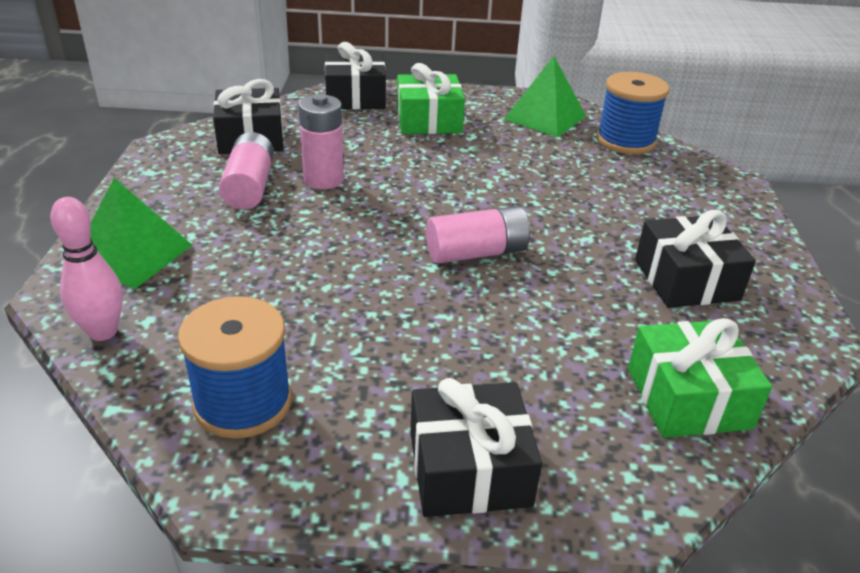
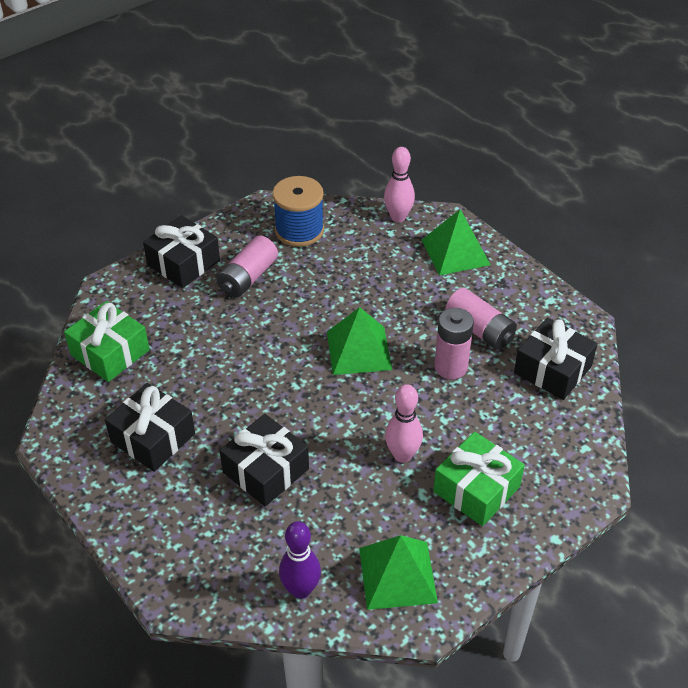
camera: 140 degrees right, 10 degrees up
(355, 97) = (569, 476): black gift -> black gift (266, 470)
(383, 233) = (359, 350): none -> green pyramid
(455, 157) = (402, 455): none -> pink bowling pin
(476, 252) = (292, 373): pink battery -> pink battery (248, 278)
(625, 141) = (301, 589): blue spool -> purple bowling pin

